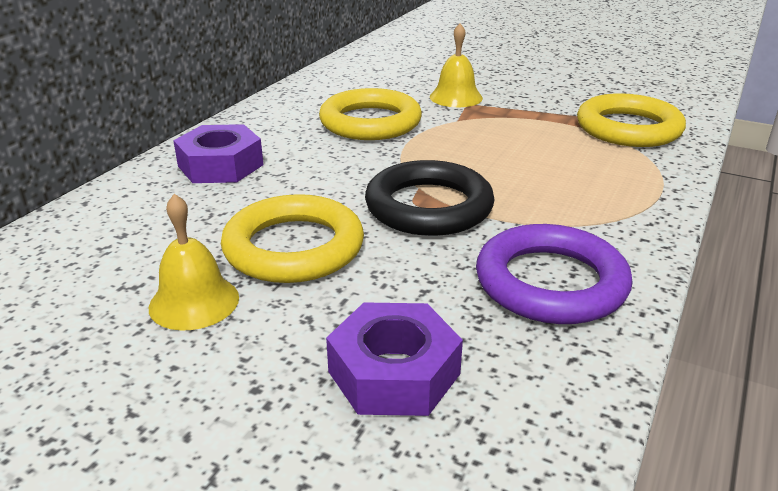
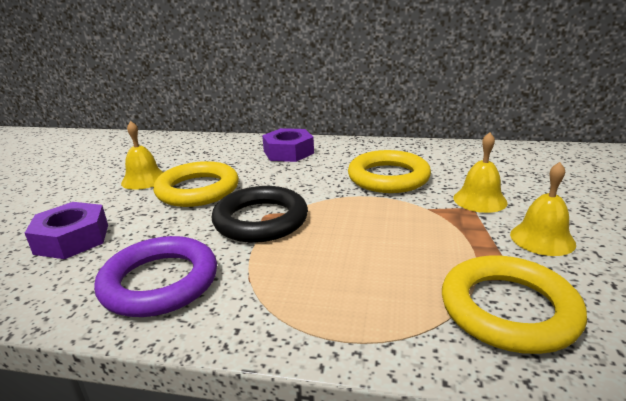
camera: 75 degrees right, 5 degrees down
(536, 94) = (542, 239): none -> yellow bell

